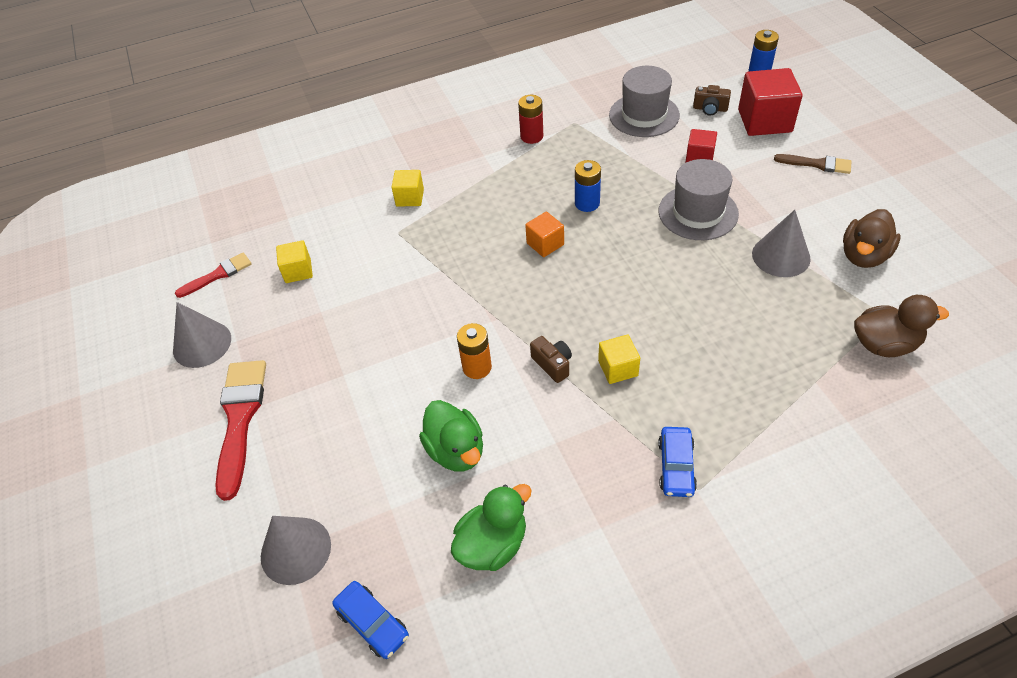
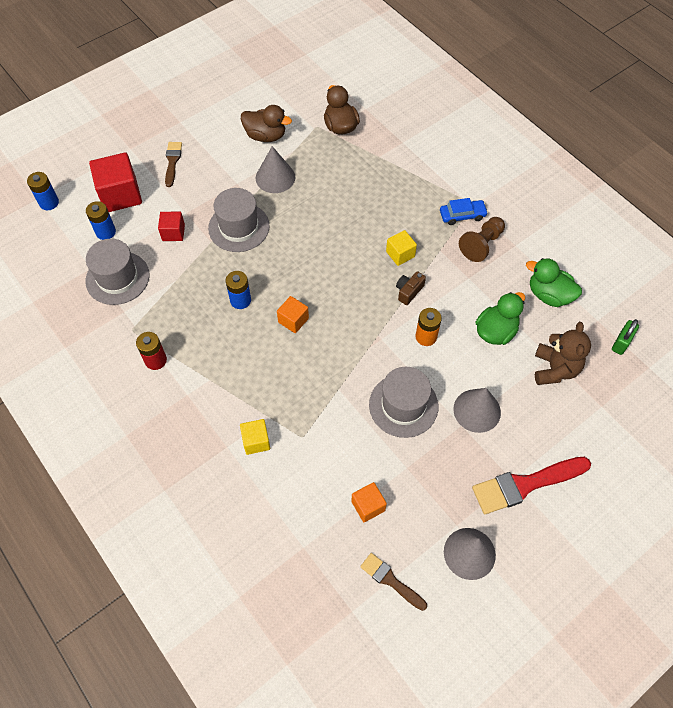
camera: 110 degrees left, 10 degrees up
(218, 275) = (390, 580): red brush -> brown brush
(295, 550) = (600, 402): grey cone -> grey cone (477, 410)
(298, 271) = (368, 506): yellow cube -> orange cube
(370, 507) = (555, 369): none -> brown teddy bear
(372, 623) = (621, 343): blue car -> green padlock
(394, 324) = (403, 405): none -> grey hat
(612, 477) = (481, 244): none -> brown pawn
(710, 109) = (106, 232): brown camera -> blue battery

